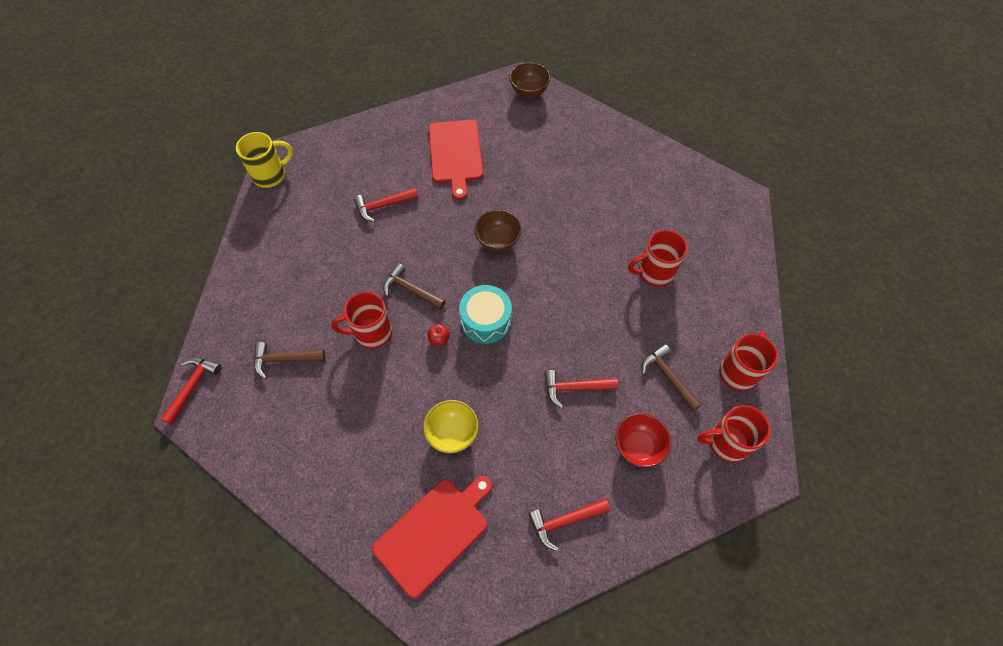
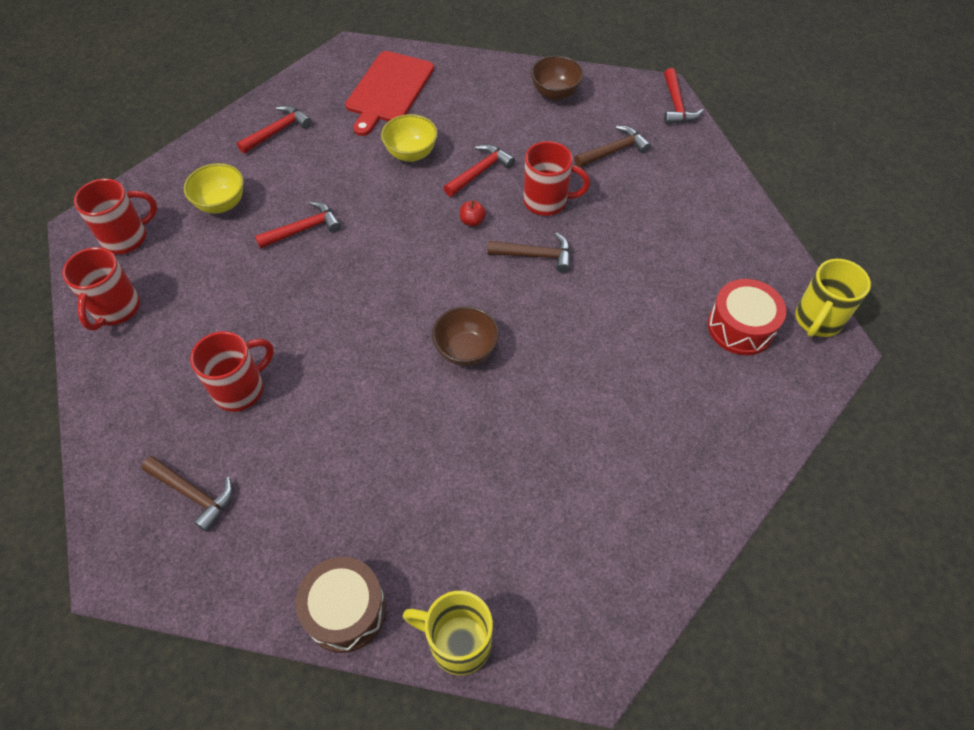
camera: 155 degrees right, 5 degrees down
(319, 189) = (740, 327): none -> red drum
(371, 333) = (547, 201): red mug -> red mug turned 45 degrees clockwise
(383, 206) = (642, 338): red hammer -> red hammer (480, 172)
(455, 154) = (601, 457): red cutting board -> none
(486, 320) = (431, 256): turquoise drum -> none
(529, 92) = (556, 645): brown bowl -> brown bowl (555, 93)
(574, 108) = (457, 642): none -> yellow mug
(624, 138) = (345, 610): none -> brown drum
(638, 447) = (221, 204): red bowl -> yellow bowl
(668, 377) = (200, 275): brown hammer -> brown hammer (193, 494)

